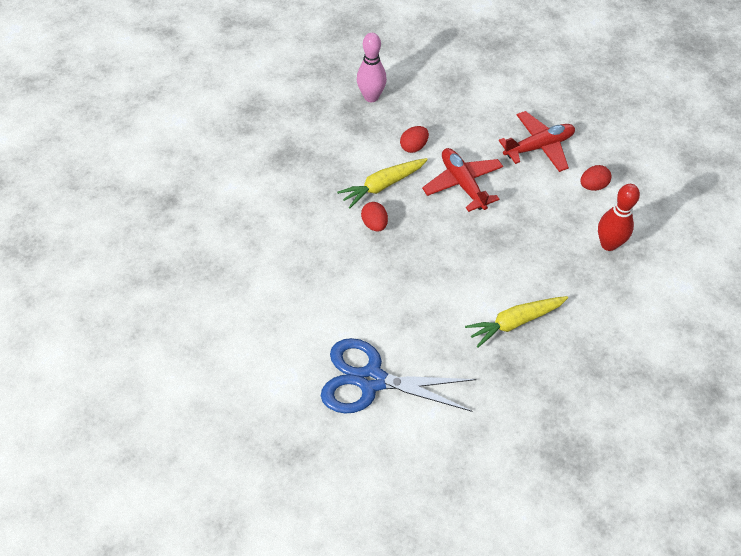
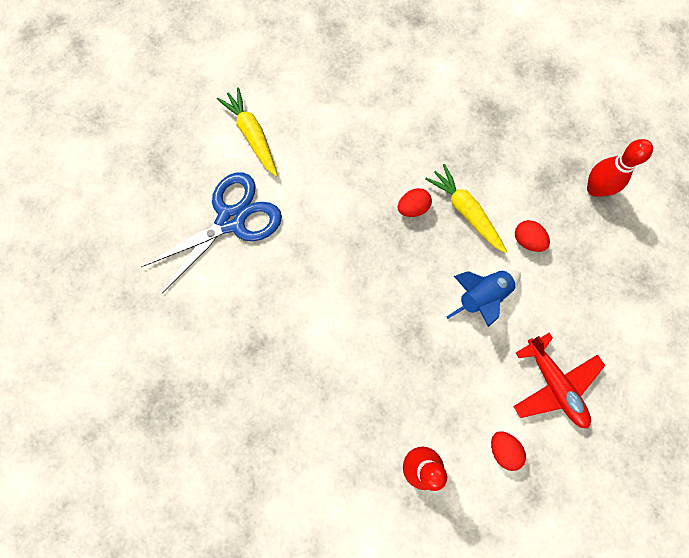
camera: 85 degrees right, 20 degrees up
(370, 380) = (232, 220): blue scissors -> blue scissors turned 45 degrees clockwise
(371, 97) = (595, 189): pink bowling pin -> red bowling pin
(463, 184) = (481, 296): red plane -> blue rocket
(515, 322) = (305, 355): yellow carrot -> yellow carrot (252, 135)

